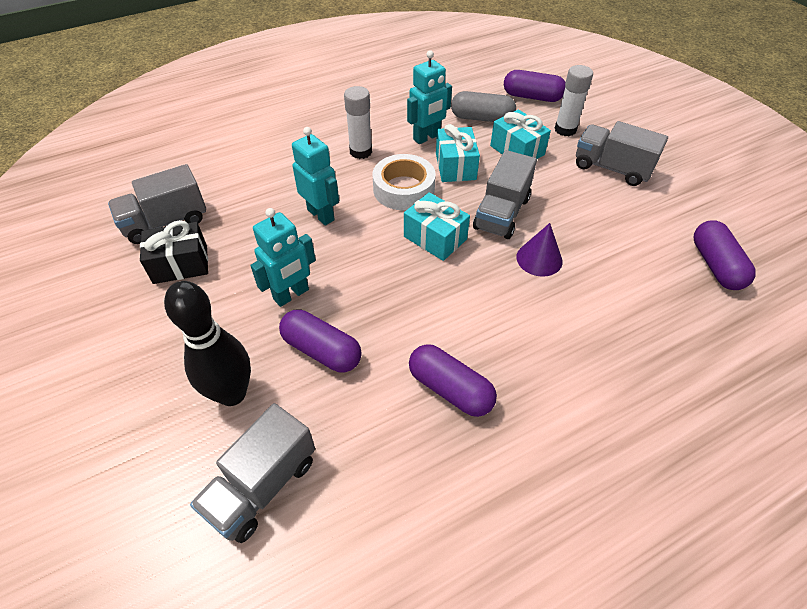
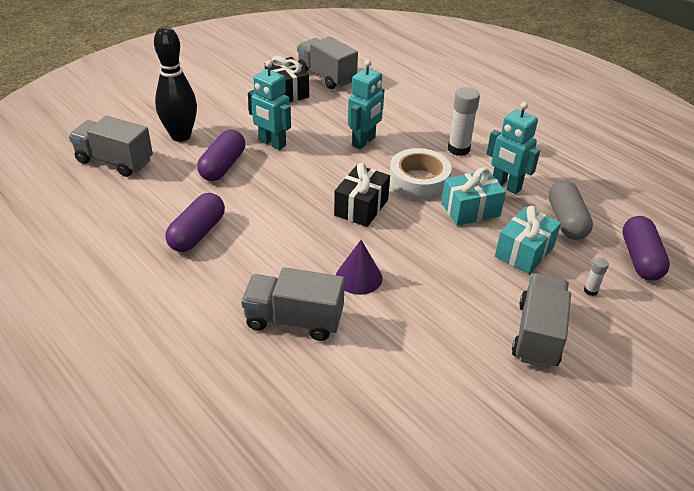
camera: 75 degrees right, 10 degrees down
(435, 238) = (361, 207): turquoise gift -> black gift
(501, 213) = (413, 247): grey truck -> grey truck (294, 320)
(565, 129) = (590, 291): white glue stick -> white glue stick, size x0.50
(715, 265) = (402, 429): purple capsule -> none

